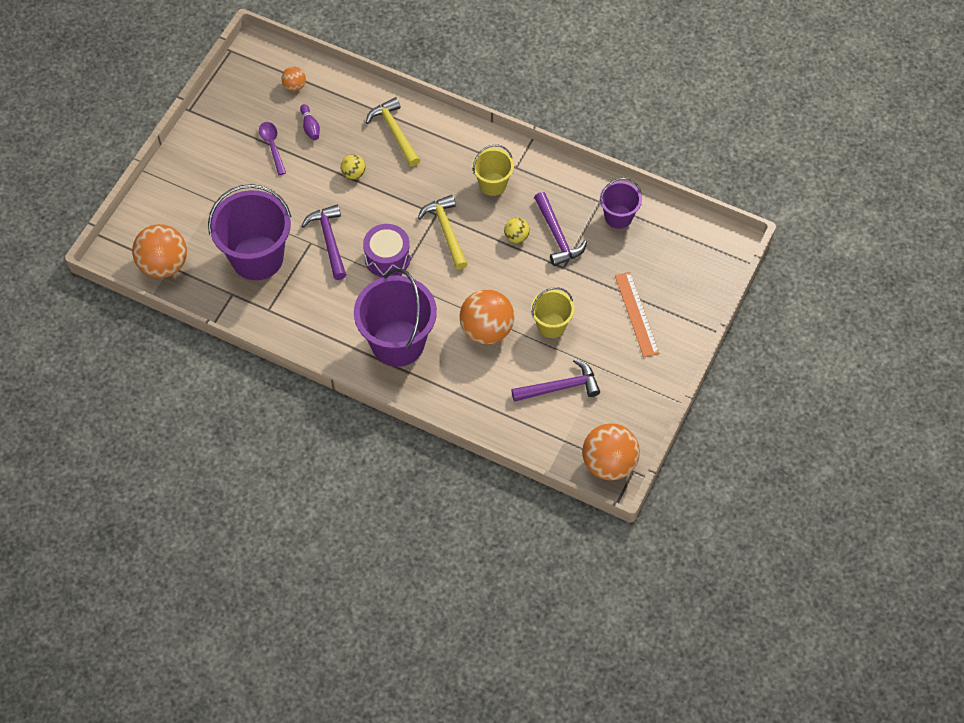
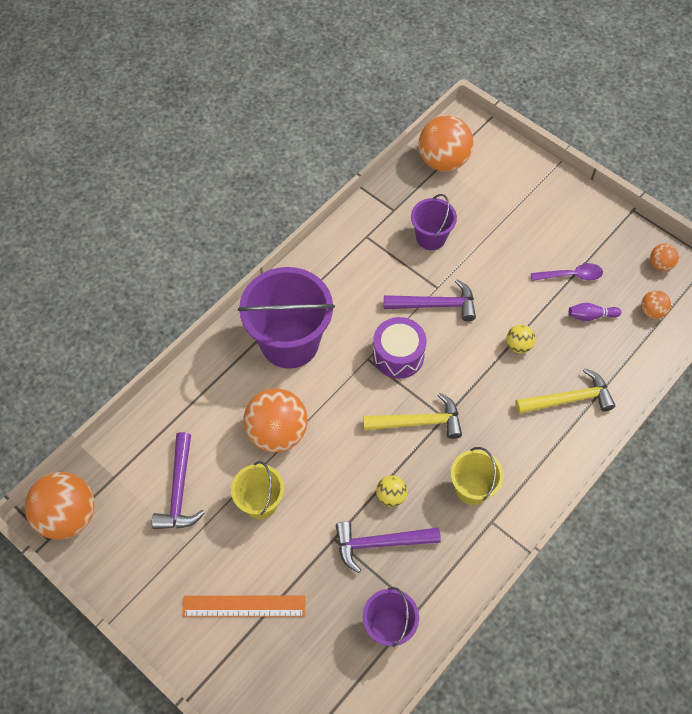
camera: 105 degrees right, 0 degrees up
(244, 84) = (660, 264): none -> orange ball
(257, 257) = (431, 238): purple bucket -> purple bucket, size x0.54

